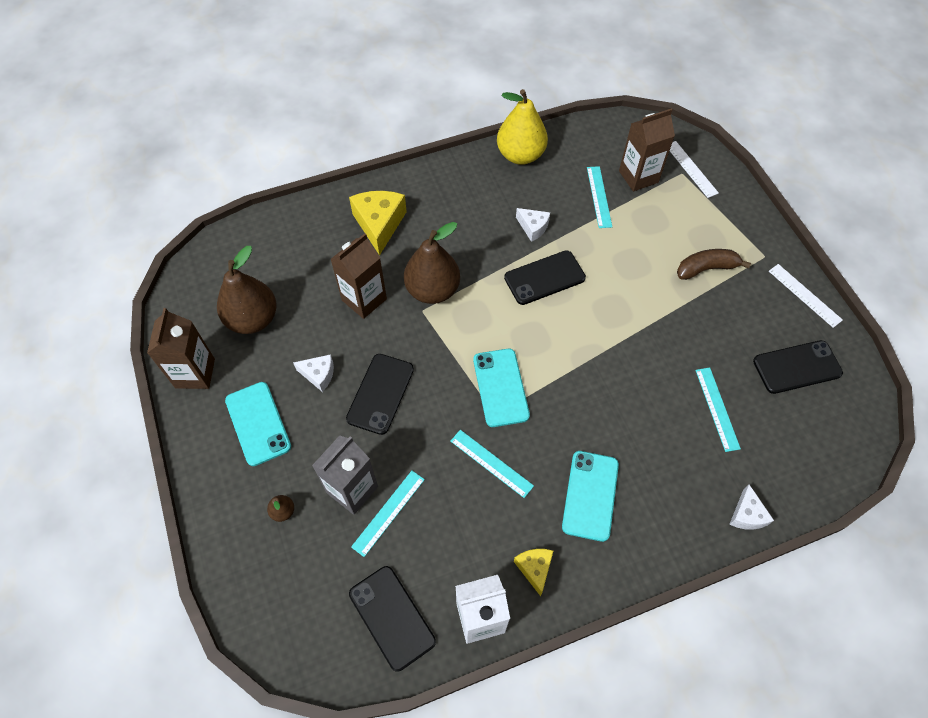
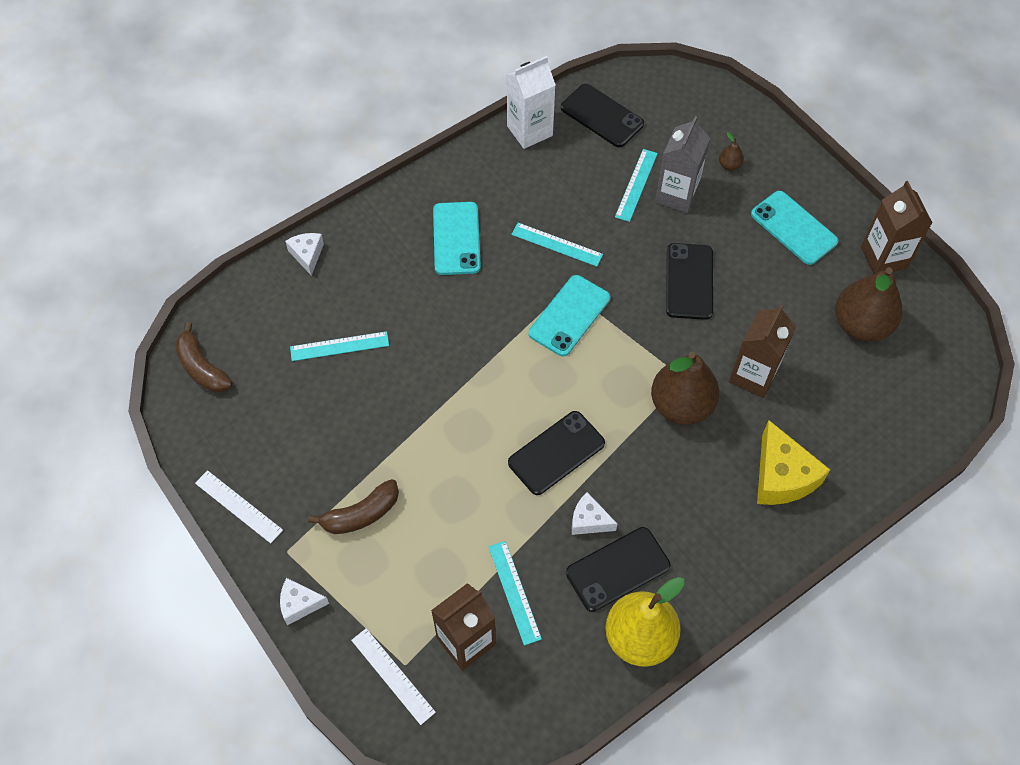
camera: 165 degrees right, 0 degrees up
(319, 375) = (760, 285): white cheese -> white cheese (299, 604)
(500, 387) = (569, 316): turquoise phone -> turquoise phone turned 60 degrees clockwise
(534, 568) = (494, 173): yellow cheese -> none
(717, 408) = (339, 346): turquoise ruler -> turquoise ruler turned 75 degrees counterclockwise
(797, 367) = (252, 412): black phone -> black phone (617, 569)
(846, 418) = (202, 367): none -> brown banana

